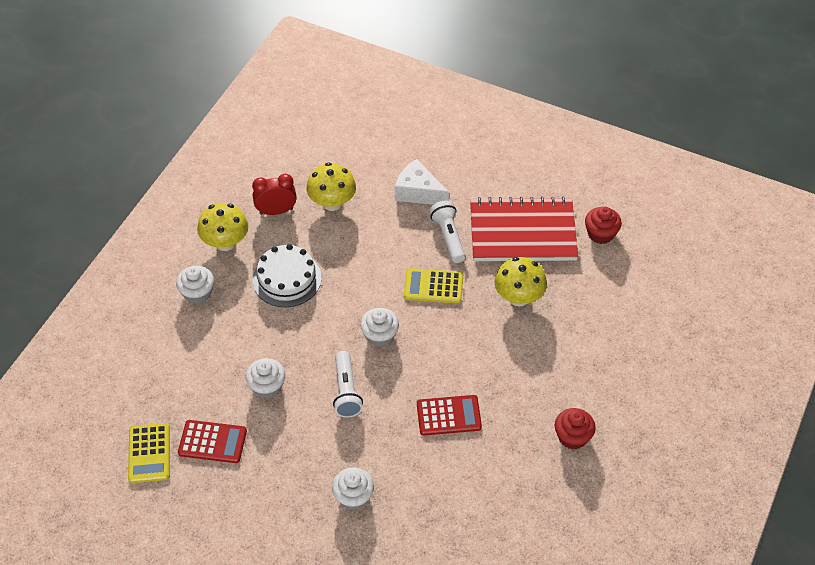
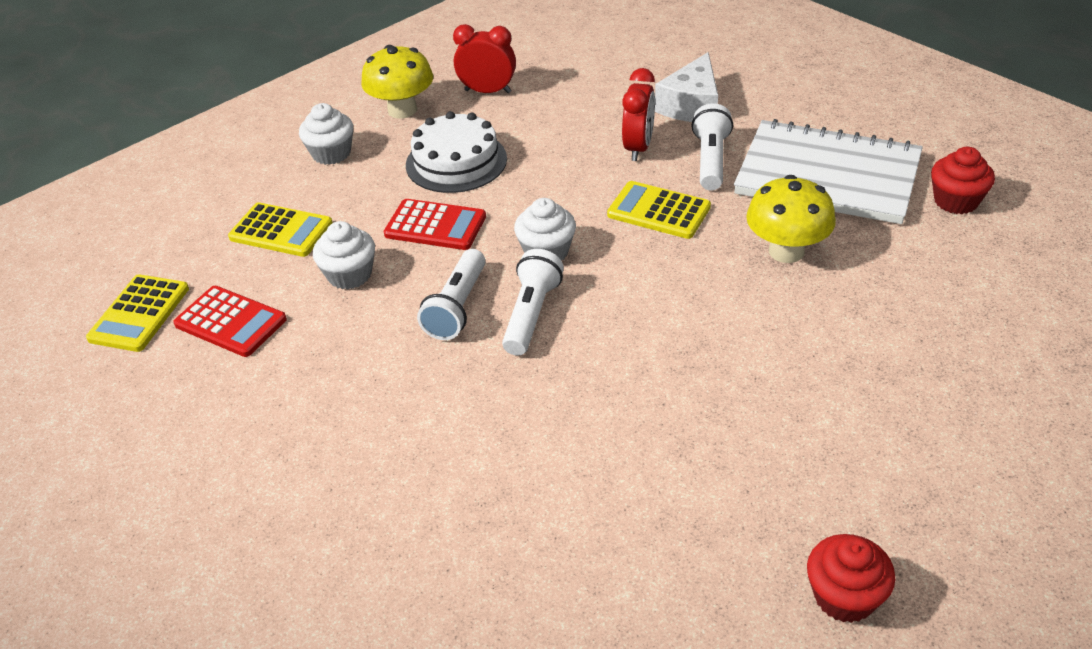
camera: 25 degrees right, 10 degrees down
(202, 366) = (281, 231): none -> yellow calculator
(332, 203) = (566, 96): yellow mushroom -> none
(353, 497) = (382, 450): white cupcake -> none
(392, 383) = (531, 314): none -> white flashlight
(399, 237) = (638, 148): none -> red clock
(418, 192) = (692, 105): white cheese -> white cheese turned 120 degrees counterclockwise
(448, 416) = (596, 378): red calculator -> red calculator (435, 226)
(522, 232) = (827, 176): red notebook -> white notebook
(572, 437) = (797, 464): red cupcake -> red cupcake (844, 596)

